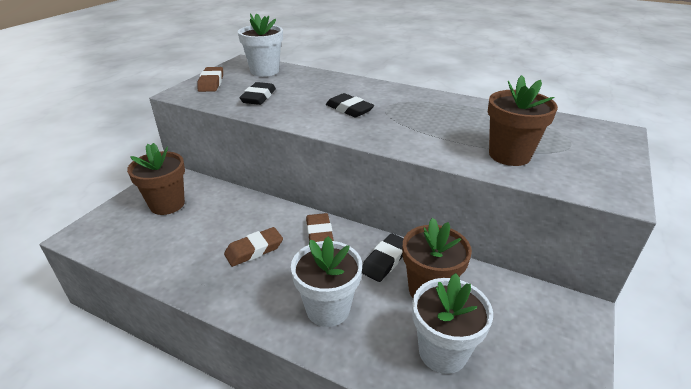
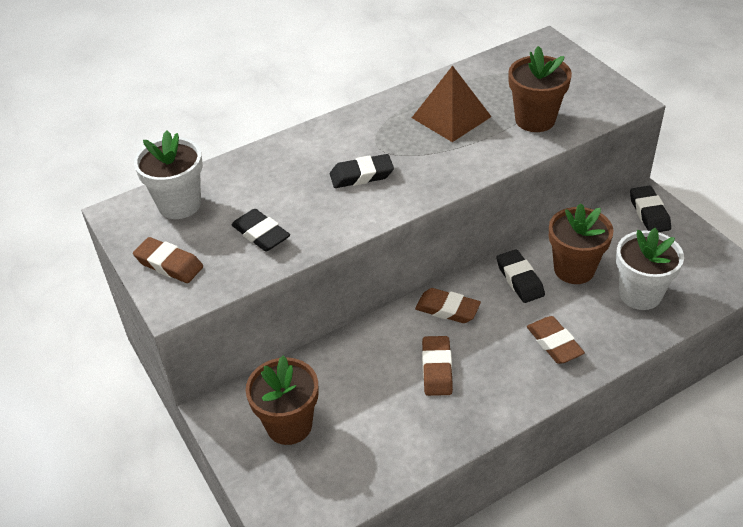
camera: 55 degrees left, 10 degrees up
(328, 309) = (554, 343): white flower pot -> brown eraser
(457, 121) = (451, 117): none -> brown pyramid
(563, 319) = (649, 213): none -> black eraser

